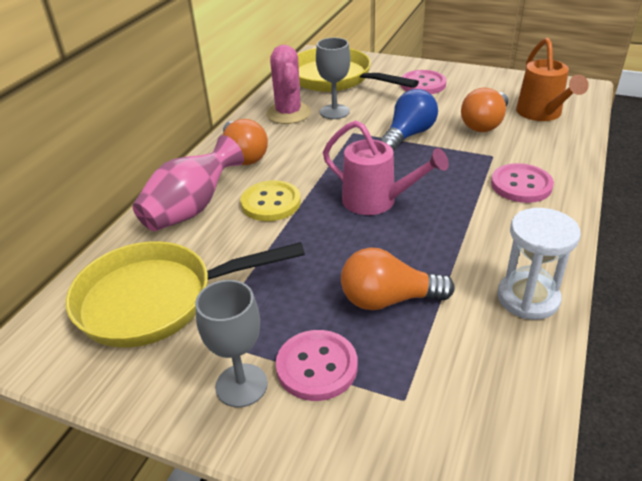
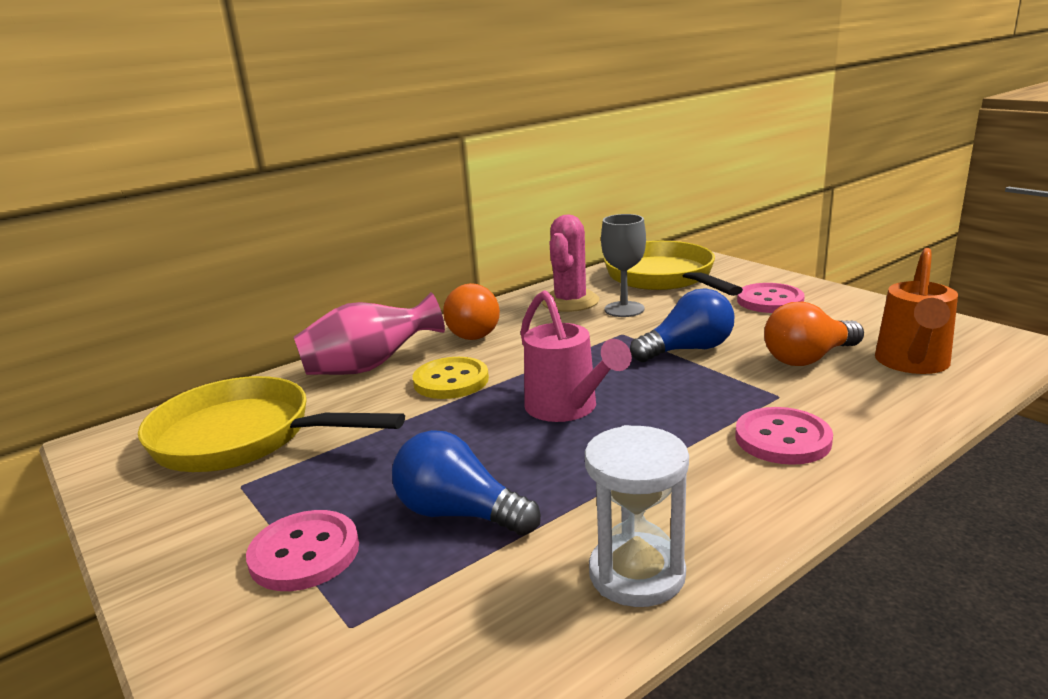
camera: 30 degrees right, 15 degrees down
(241, 385) = (217, 542): grey goblet -> none
(388, 299) = (459, 513): orange light bulb -> blue light bulb

